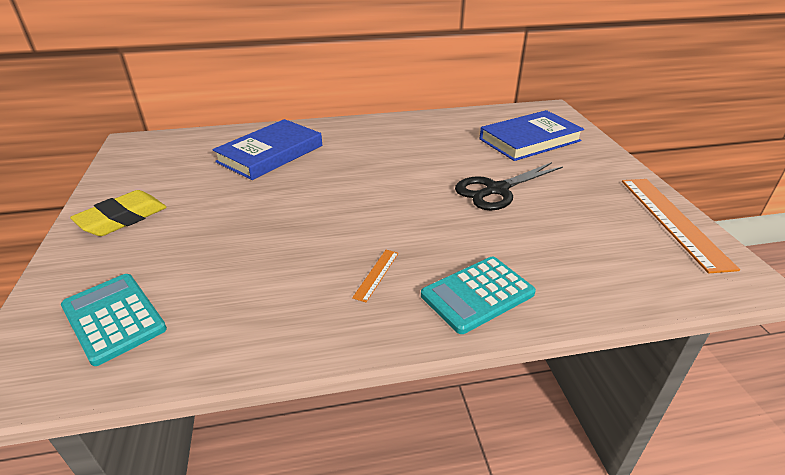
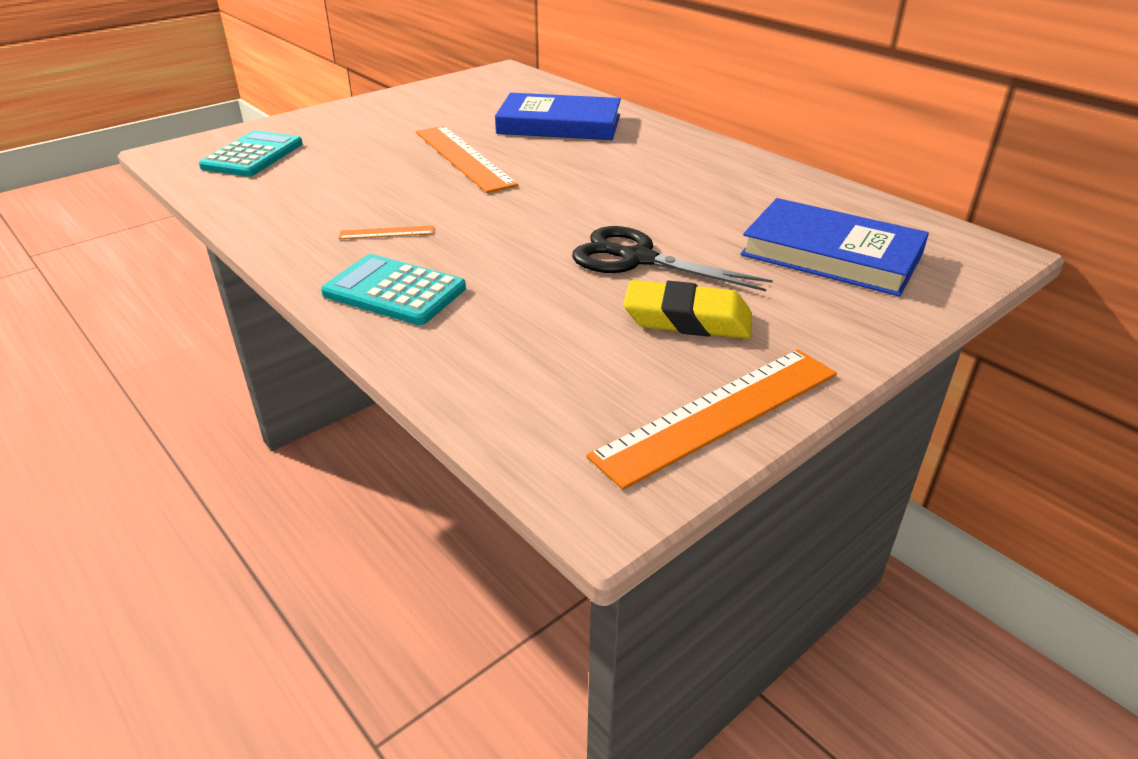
camera: 60 degrees right, 0 degrees up
(123, 218) = (379, 112): yellow eraser -> yellow eraser (687, 319)
(278, 205) = (464, 158): none -> orange ruler

